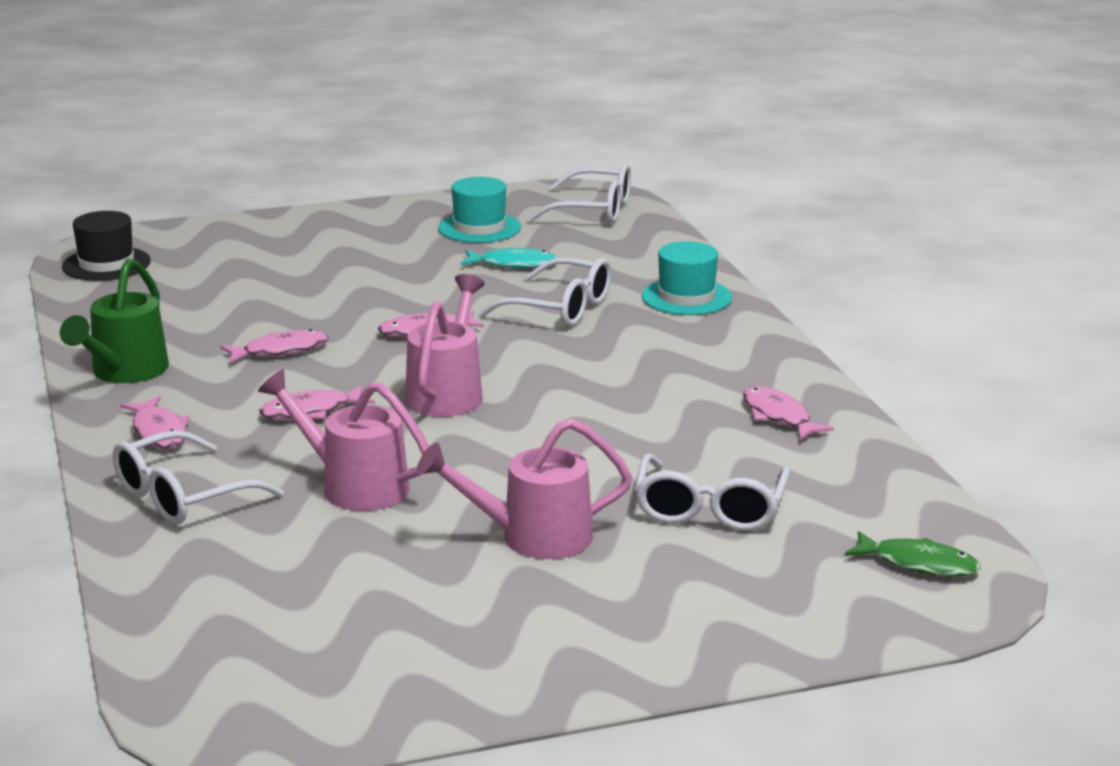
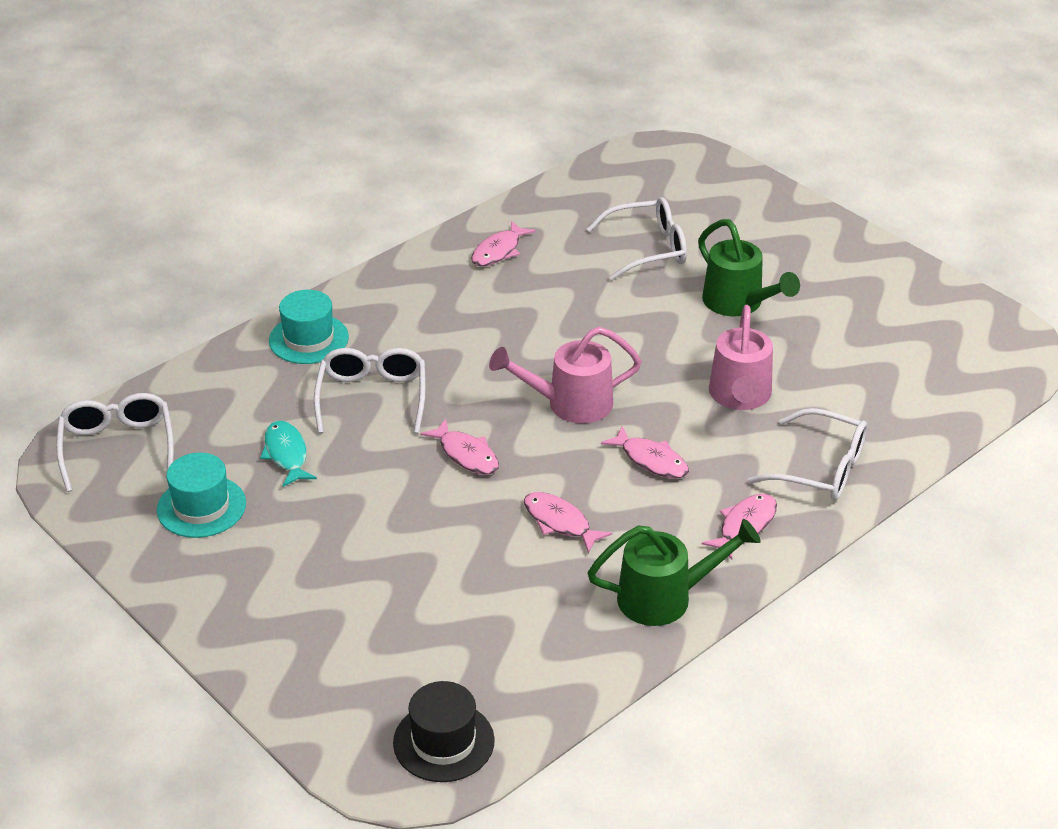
camera: 115 degrees left, 15 degrees up
(532, 537) = (738, 304): pink watering can -> green watering can
(918, 564) = (650, 170): green fish -> none

